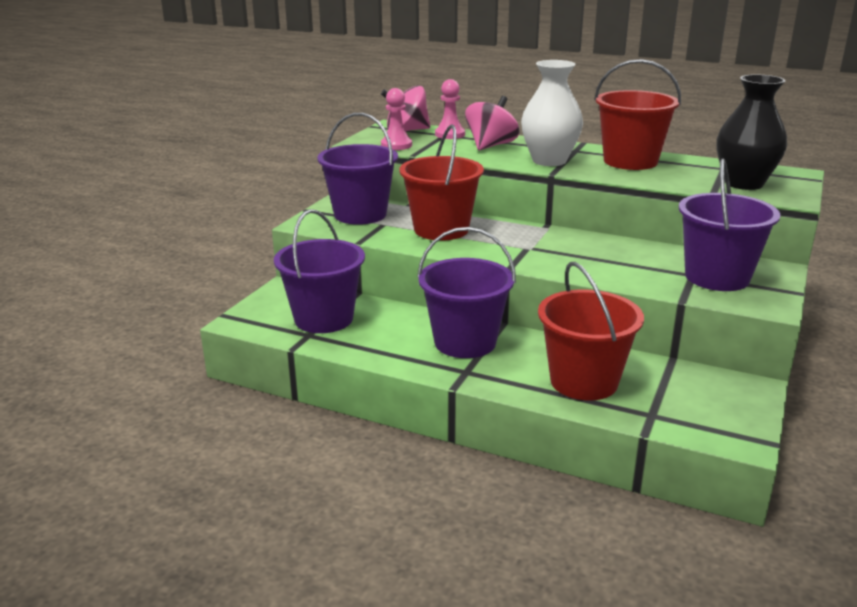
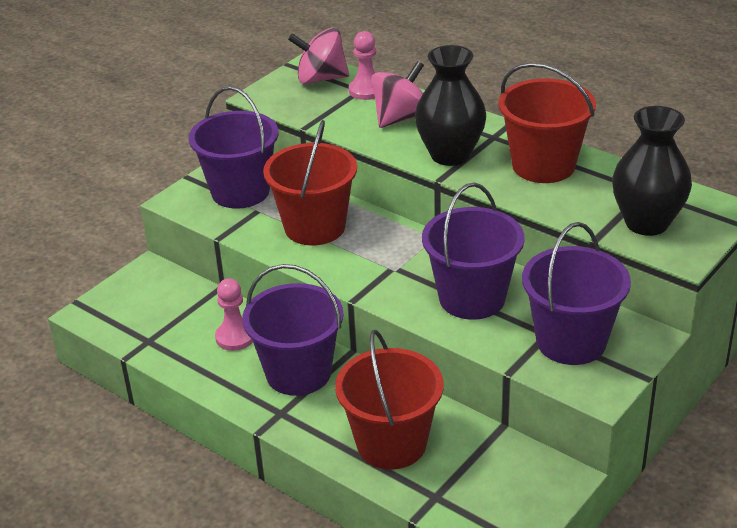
camera: 15 degrees right, 10 degrees up
(324, 319) = (171, 320): purple bucket -> purple bucket (472, 298)
(396, 145) = (295, 107): pink pawn -> pink pawn (235, 337)
(549, 161) = (450, 155): white vase -> black vase

